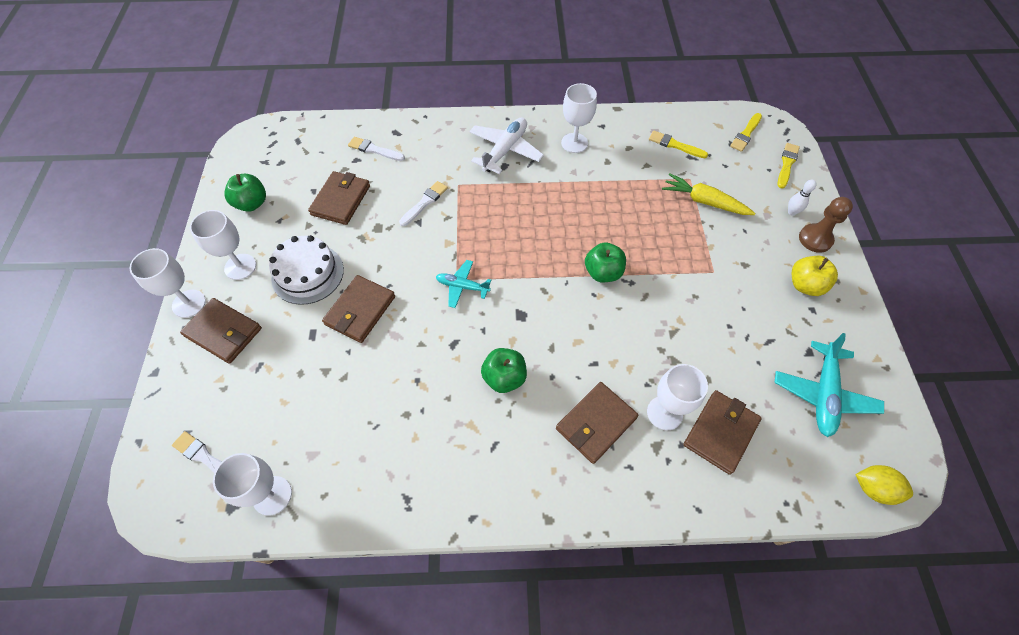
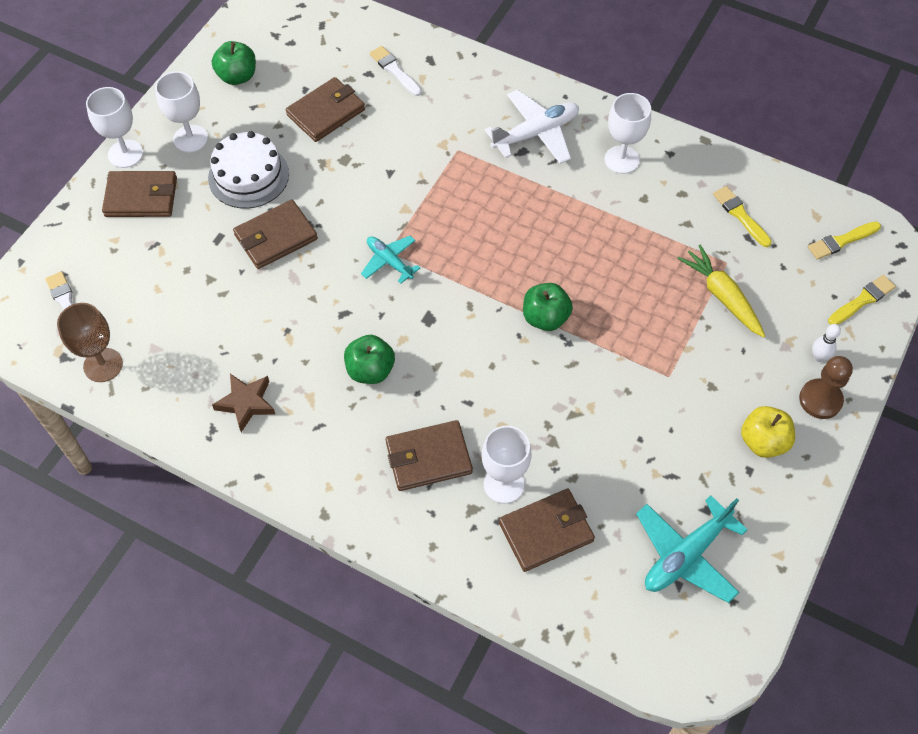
camera: 30 degrees right, 0 degrees up
(223, 332) = (141, 197): brown wallet -> brown wallet turned 60 degrees counterclockwise
(272, 495) = (103, 365): white goblet -> brown goblet
(421, 459) = (246, 403): none -> brown star
(424, 203) = (409, 154): white brush -> none
(873, 488) = (661, 664): yellow lemon -> none

